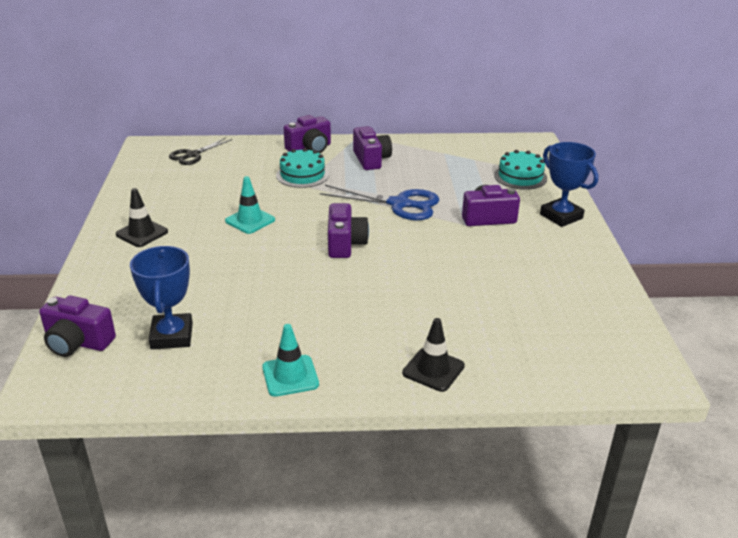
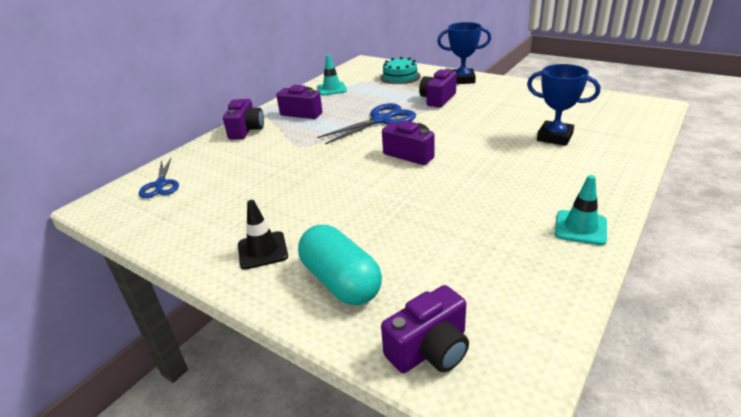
camera: 50 degrees left, 0 degrees up
(128, 279) = (340, 281): none -> turquoise capsule
(172, 336) = (471, 277): blue trophy -> blue trophy (554, 137)
(193, 155) = (161, 184): black scissors -> blue scissors
(250, 220) = (321, 185): turquoise traffic cone -> turquoise traffic cone (332, 89)
(302, 175) = (282, 144): turquoise cake -> none
(433, 369) = (608, 167): black traffic cone -> none

